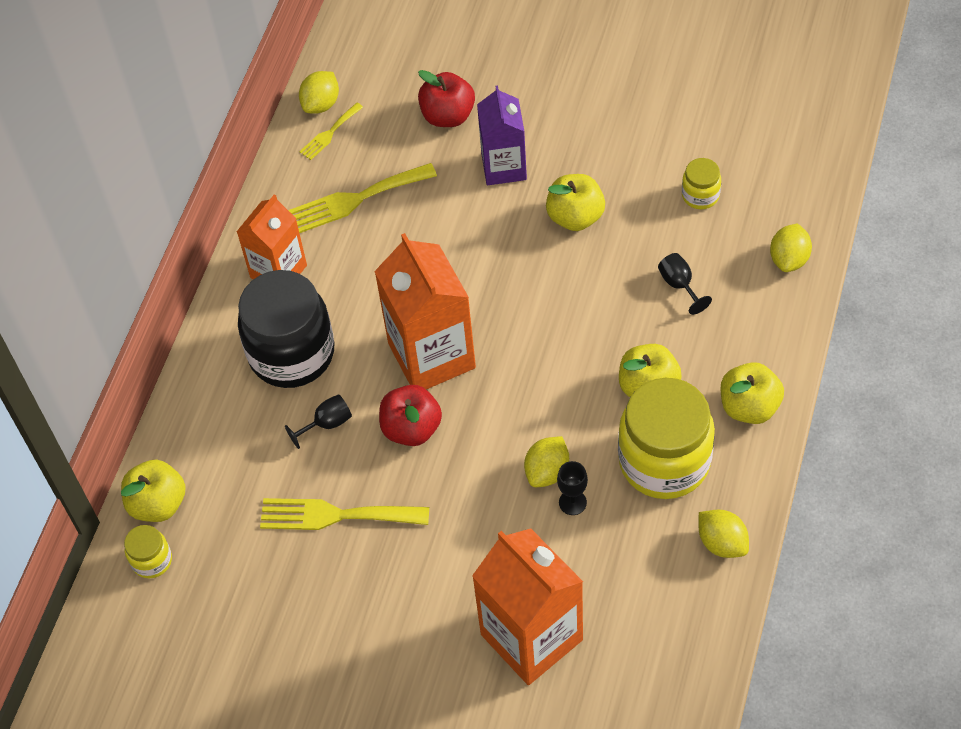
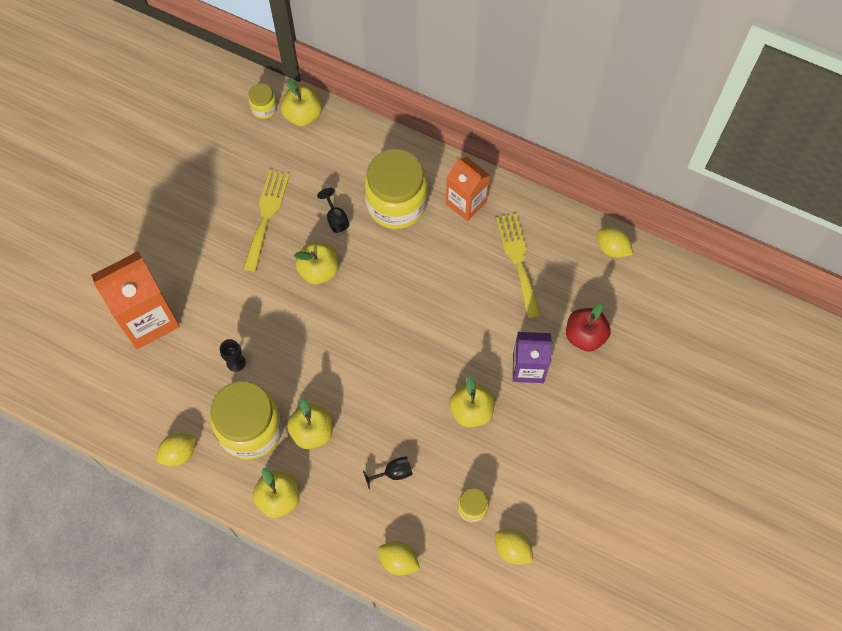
camera: 95 degrees right, 10 degrees up
(292, 353) = (396, 203): black jar -> yellow jar
(329, 133) = (583, 250): yellow fork -> none
(411, 428) = (319, 270): red apple -> yellow apple
(431, 355) = (373, 291): orange carton -> none
(547, 471) = (263, 350): yellow lemon -> yellow lemon (512, 549)

